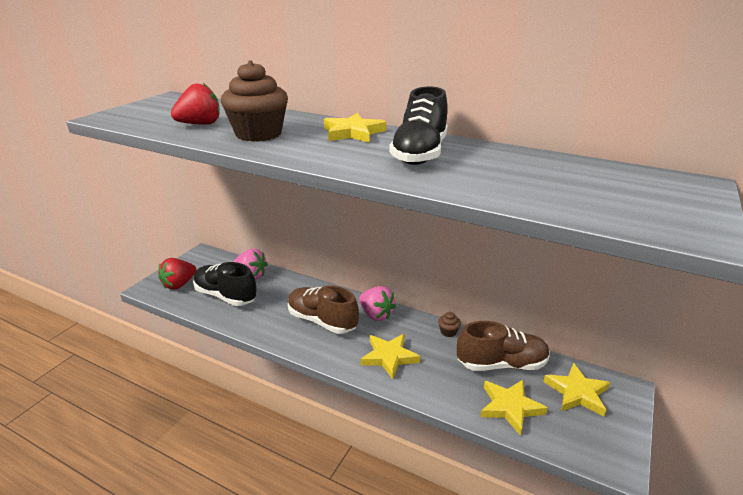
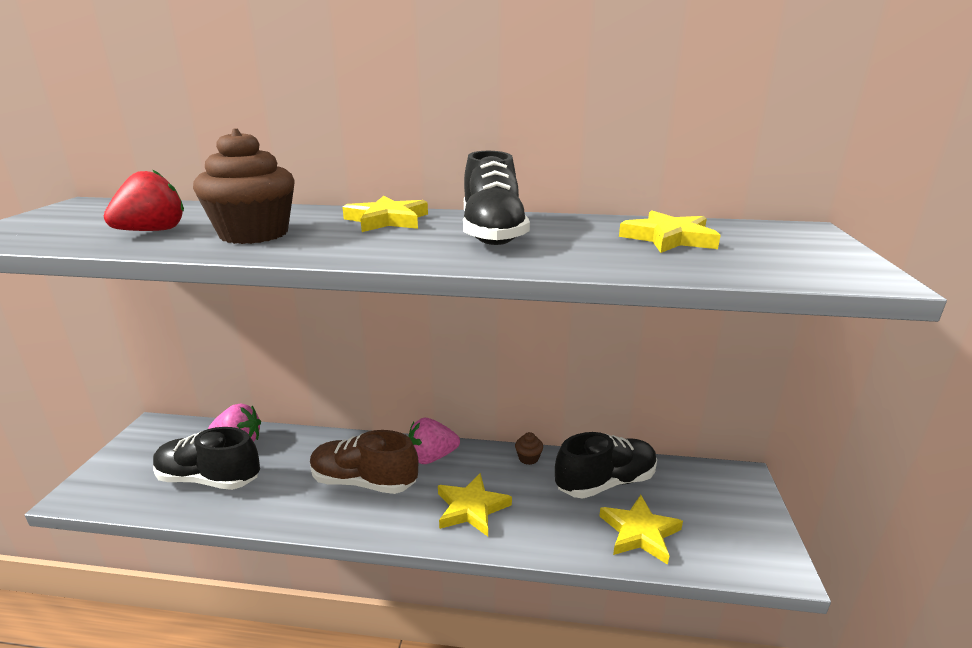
camera: 20 degrees left, 5 degrees down
(179, 284) = (127, 478): red strawberry -> none
(376, 314) = (432, 457): pink strawberry -> pink strawberry turned 135 degrees clockwise
(501, 364) = (605, 482): brown shoe -> black shoe
(577, 393) = (699, 494): yellow star -> yellow star (669, 238)

